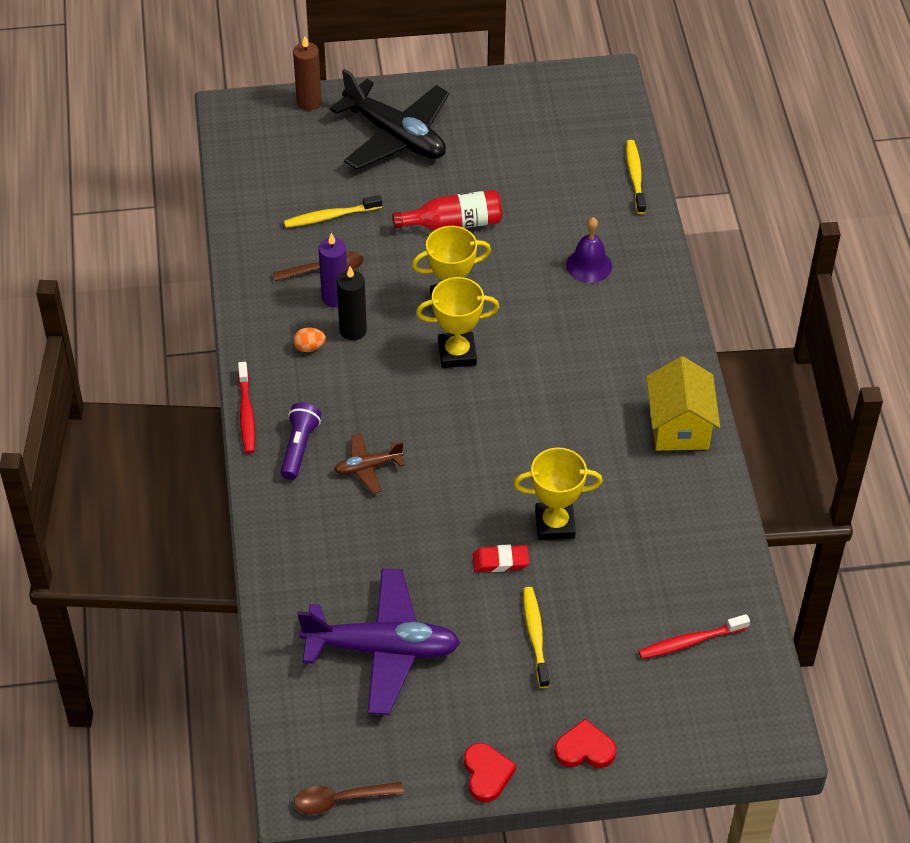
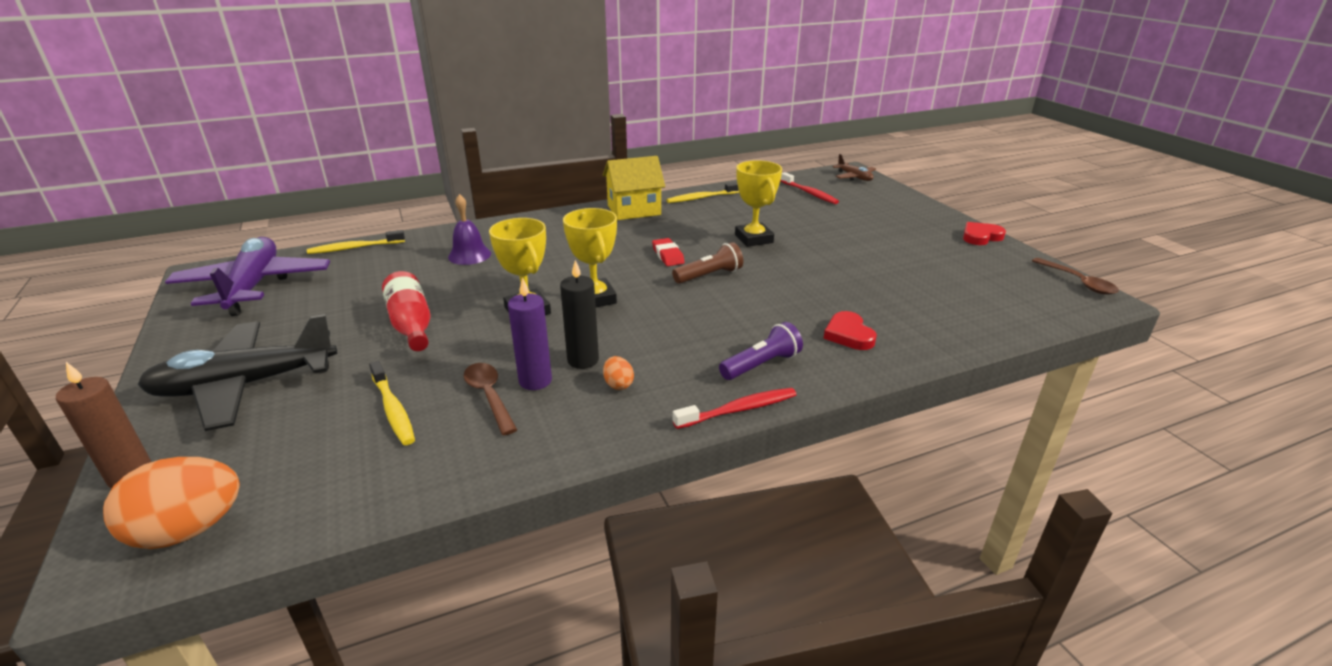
camera: 105 degrees left, 20 degrees down
(247, 136) = (189, 530): none -> orange egg
(299, 447) = (761, 365): purple flashlight -> purple flashlight turned 150 degrees clockwise
(368, 467) = (757, 322): brown plane -> brown plane (854, 177)
(382, 649) = (934, 286): purple plane -> purple plane (254, 286)
(395, 136) = (245, 385): black plane -> black plane turned 135 degrees counterclockwise
(474, 455) = (709, 275): none -> brown flashlight
(500, 561) = (805, 253): red eraser -> red eraser (668, 255)
(535, 636) = (856, 234): yellow toothbrush -> yellow toothbrush (701, 198)
(584, 749) = (921, 212): red heart -> red heart (848, 334)

